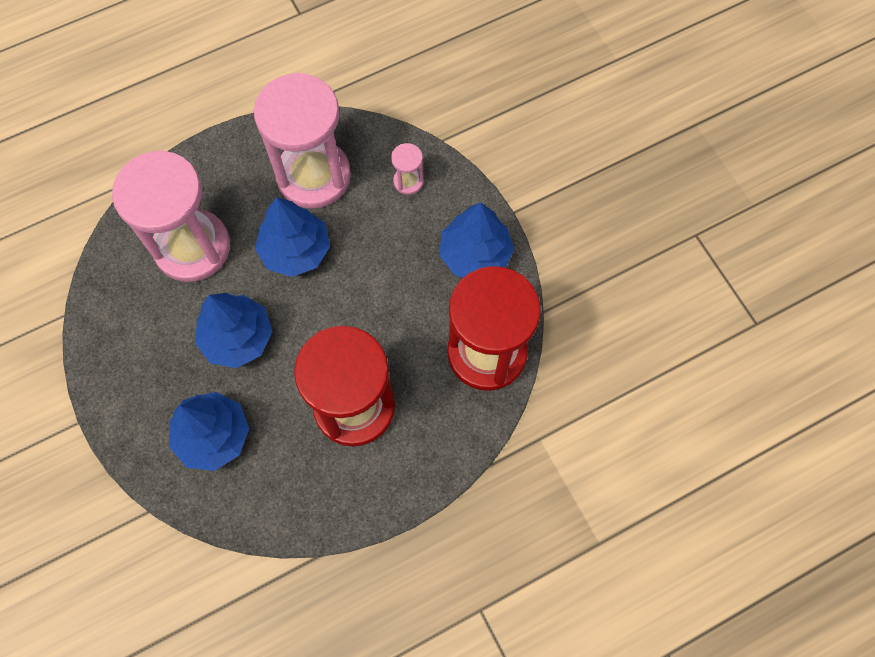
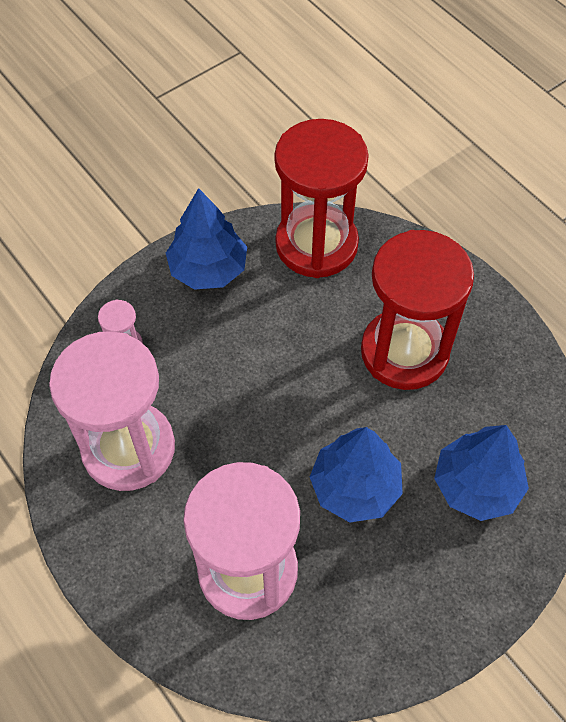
camera: 100 degrees left, 10 degrees down
(295, 250) = (232, 448): blue tree -> none

